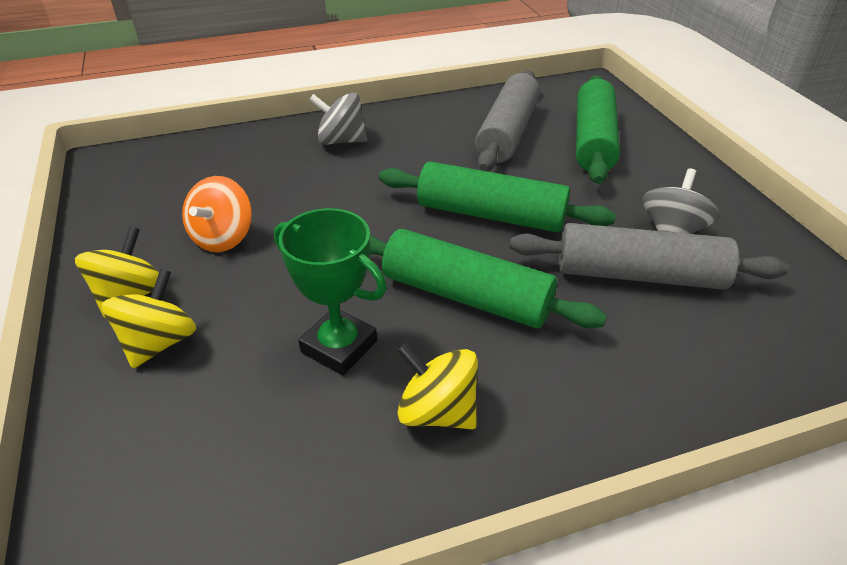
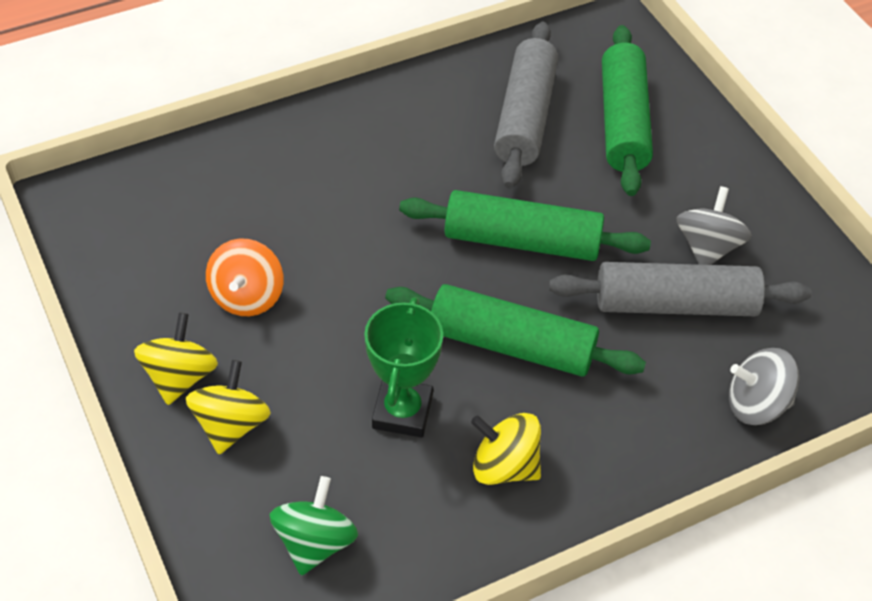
camera: 10 degrees left, 10 degrees up
(198, 473) = (315, 542): none -> green spinning top
(339, 346) = (402, 412): green trophy -> green trophy turned 75 degrees clockwise
(341, 141) = (335, 144): grey spinning top -> grey spinning top (756, 404)

